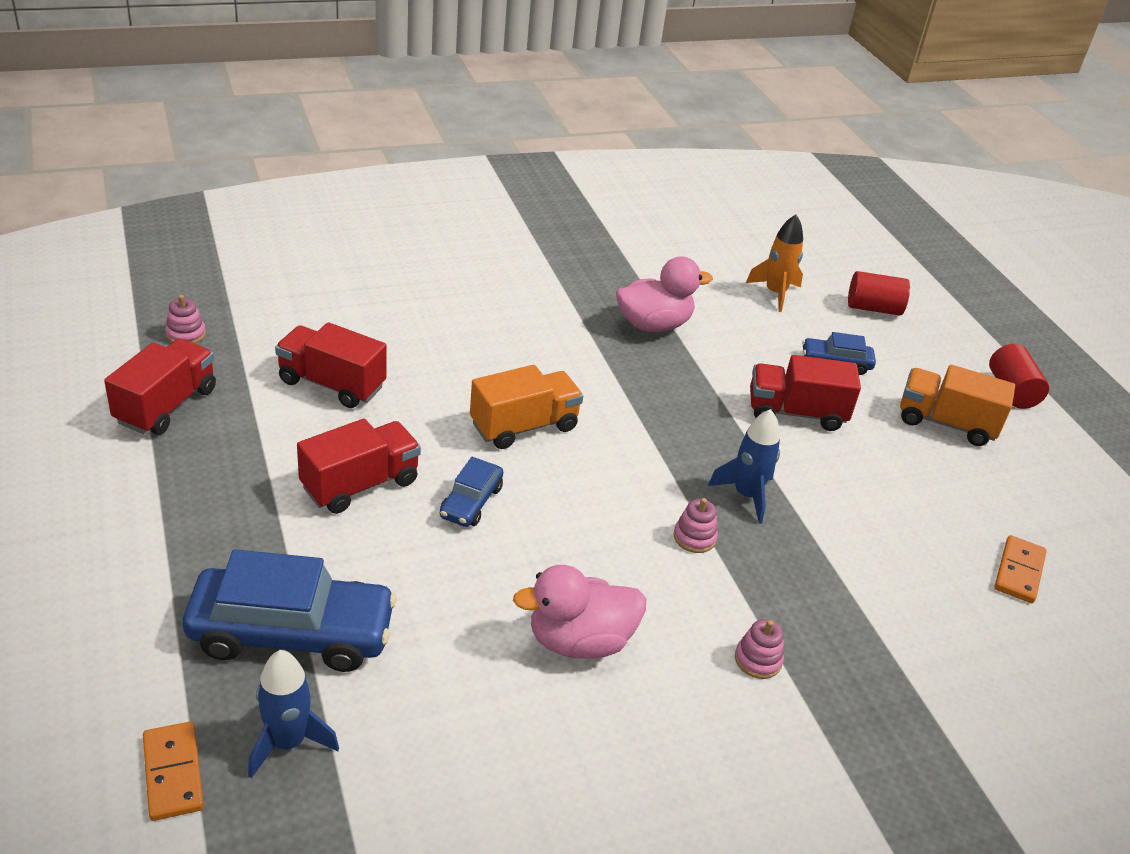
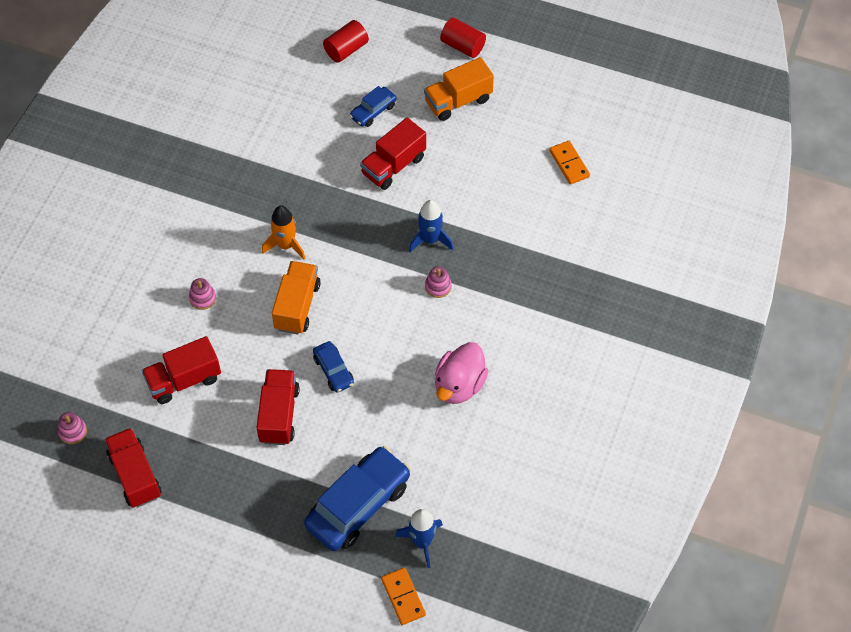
camera: 45 degrees left, 20 degrees up
(173, 773) = (403, 597): orange domino -> orange domino turned 45 degrees clockwise
(653, 325) = (266, 177): pink duck -> none
(758, 660) = (527, 319): pink stacking toy -> pink stacking toy (202, 298)
(775, 293) = (291, 89): orange rocket -> orange rocket (285, 245)

